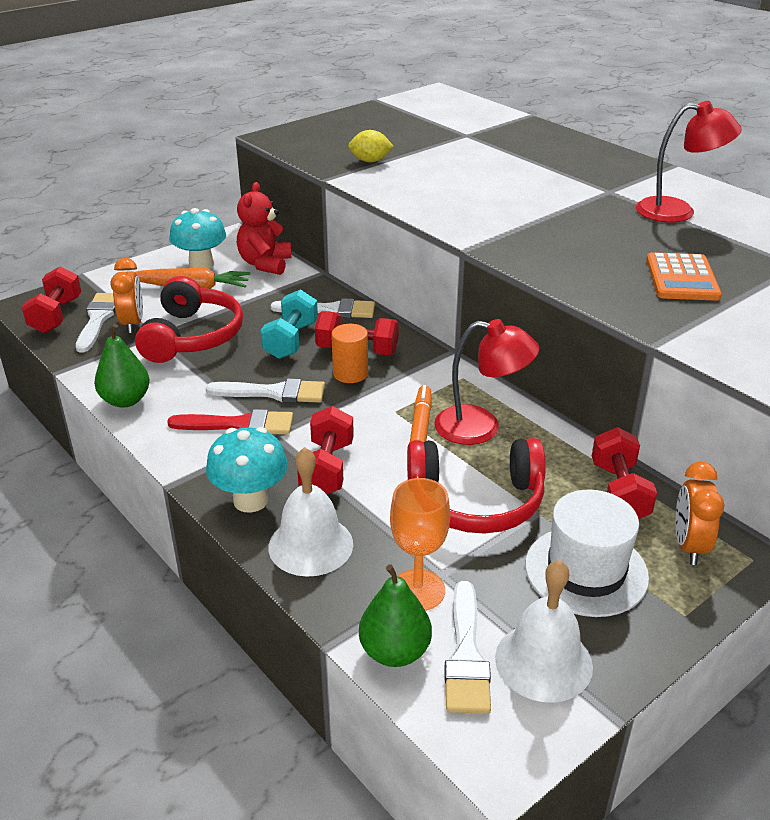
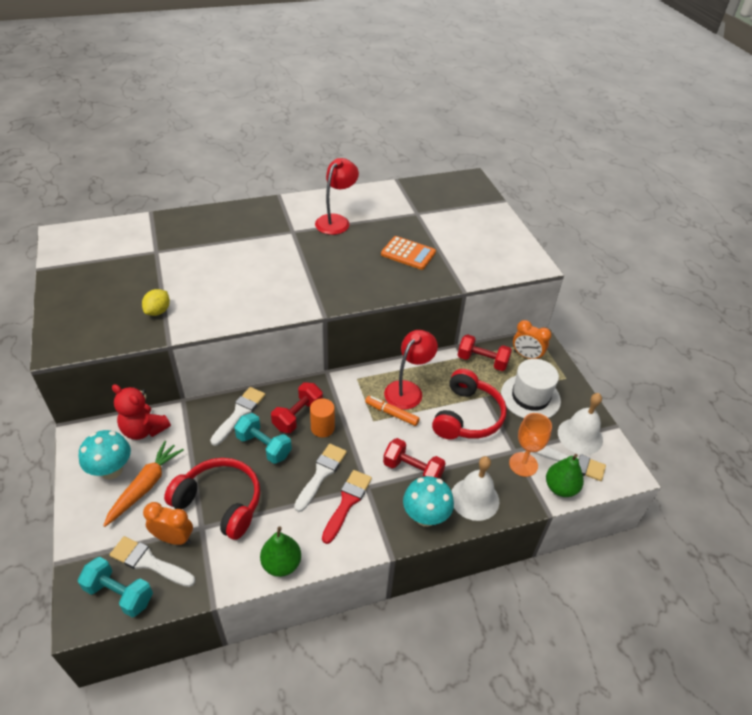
camera: 70 degrees left, 10 degrees up
(56, 315) = (119, 594): red dumbbell -> turquoise dumbbell

